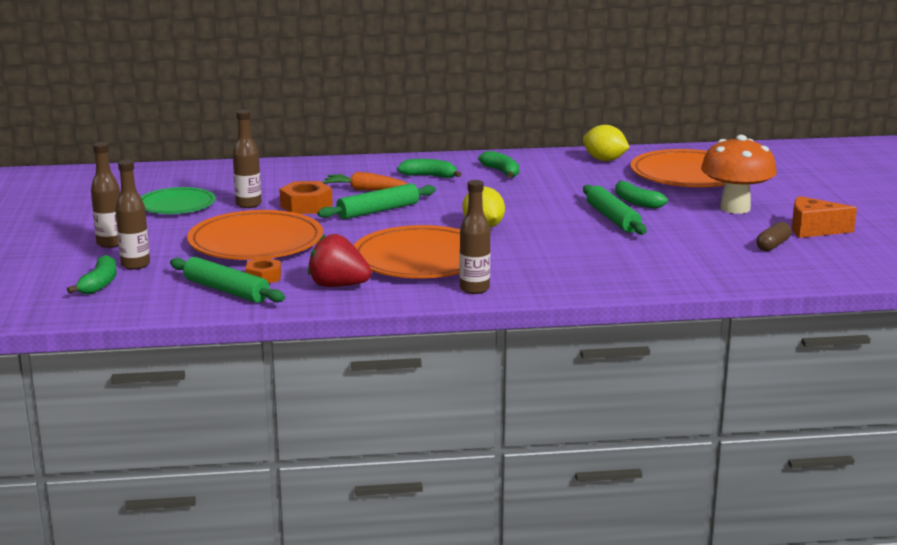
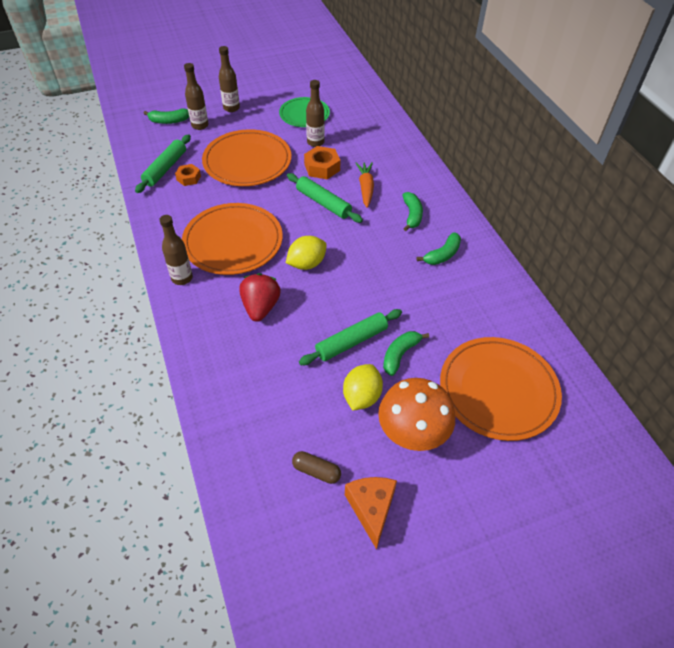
camera: 75 degrees right, 30 degrees up
(338, 286) = (179, 212): red strawberry -> red strawberry (260, 307)
(604, 160) = (510, 319): yellow lemon -> yellow lemon (361, 396)

